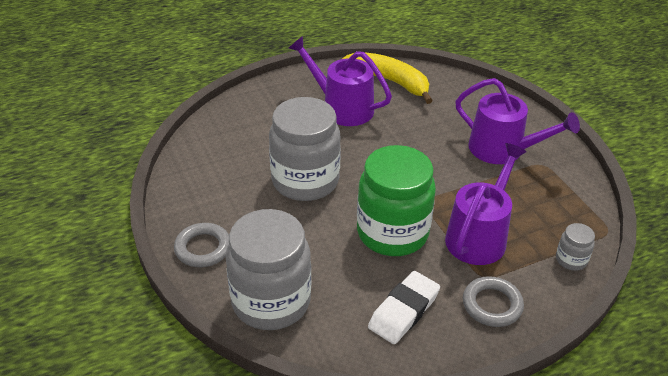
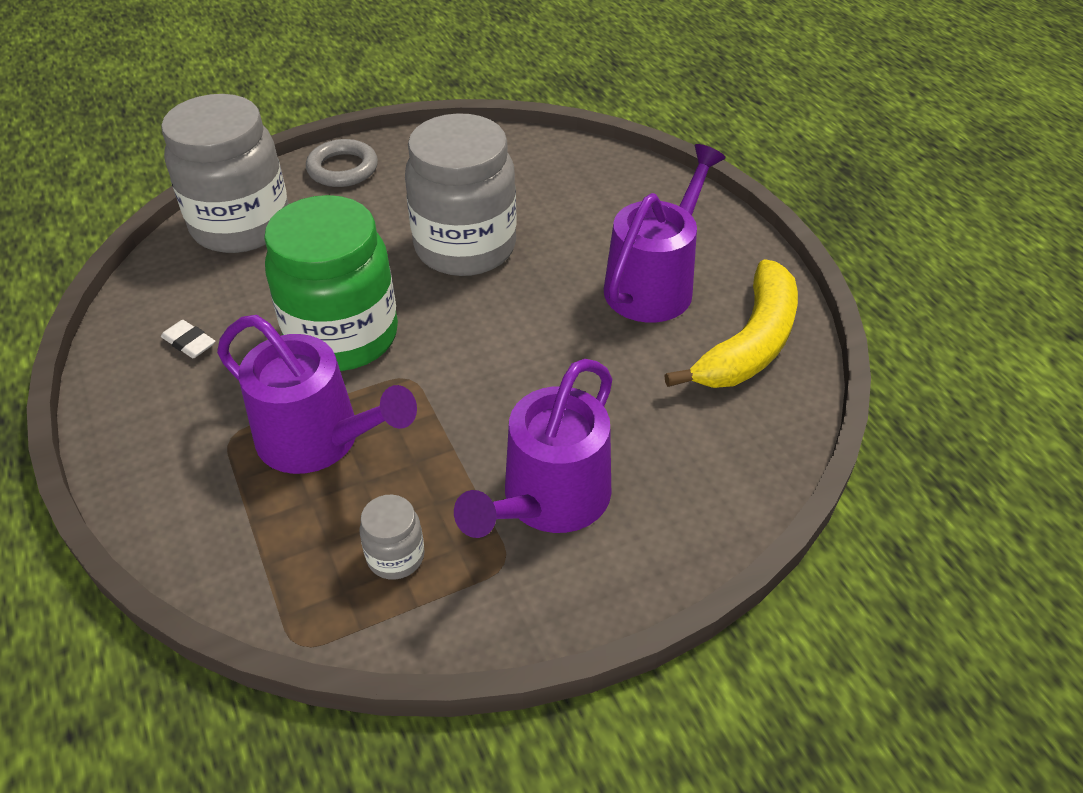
camera: 90 degrees right, 5 degrees up
(403, 311) = (189, 343): white eraser -> white eraser, size x0.53
(492, 305) = (171, 440): grey ring -> none
(571, 260) = (237, 564): grey jar -> grey jar (395, 556)

